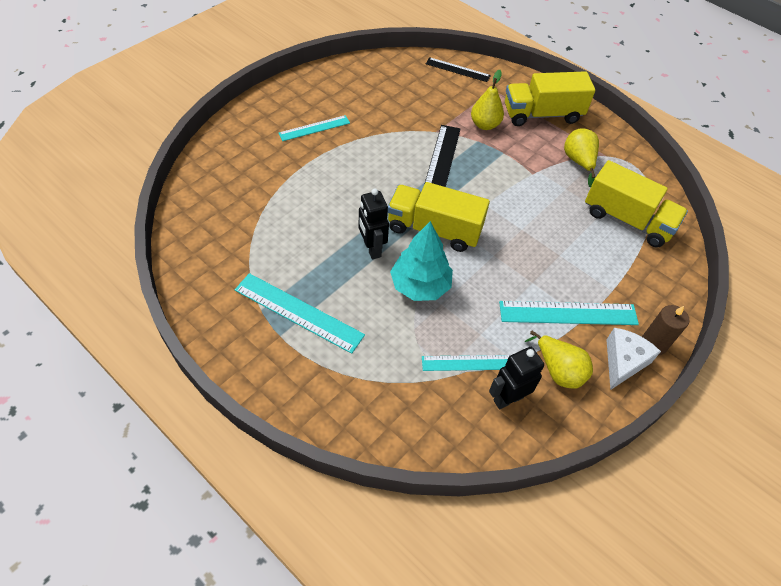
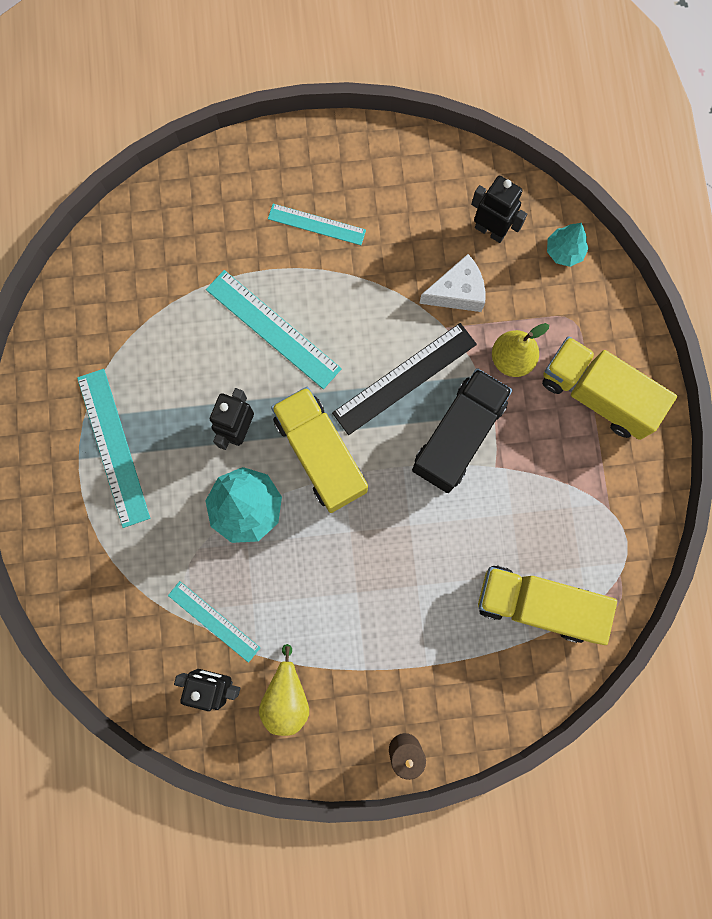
camera: 45 degrees right, 25 degrees up
(412, 81) = (490, 230): none -> black robot
(457, 69) = (564, 251): black ruler -> turquoise tree
(498, 173) = (458, 436): none -> black truck
(568, 313) = (357, 651): turquoise ruler -> turquoise ruler (273, 329)
(578, 162) = (565, 492): yellow pear -> none
(623, 362) = (355, 741): white cheese -> white cheese (457, 292)
(627, 220) = (537, 604): yellow truck -> yellow truck turned 120 degrees clockwise

